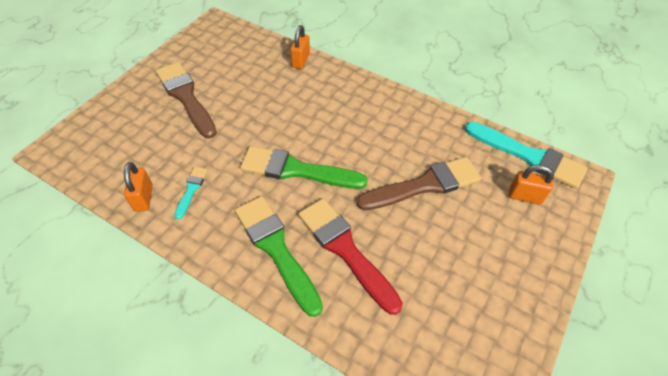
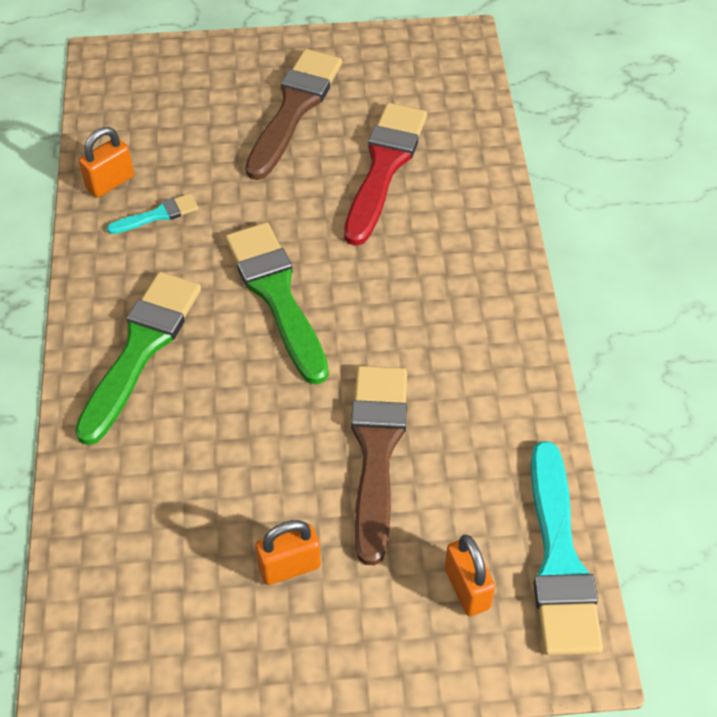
camera: 55 degrees right, 0 degrees up
(300, 61) = (482, 176): orange padlock -> orange padlock (289, 567)
(345, 250) = (194, 419): red brush -> red brush (384, 167)
(424, 185) = (376, 450): brown brush -> brown brush turned 120 degrees counterclockwise

